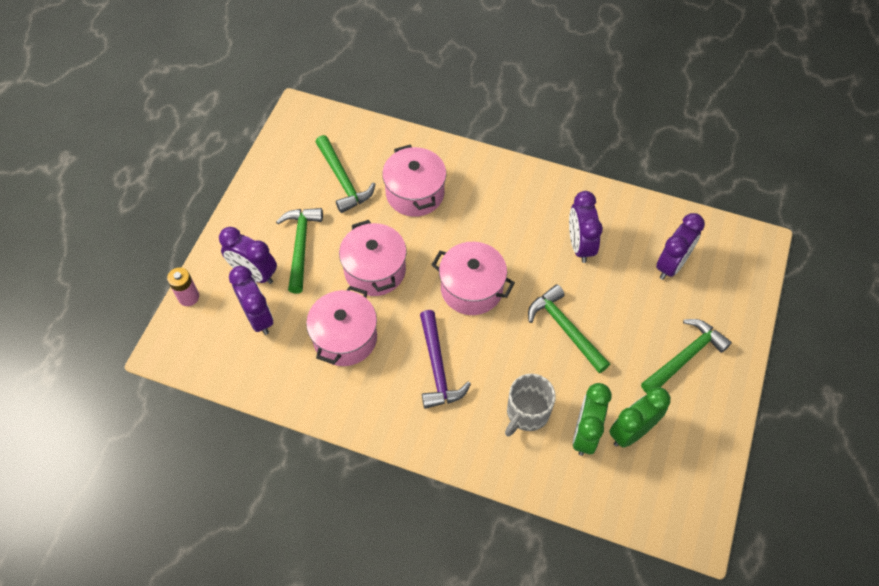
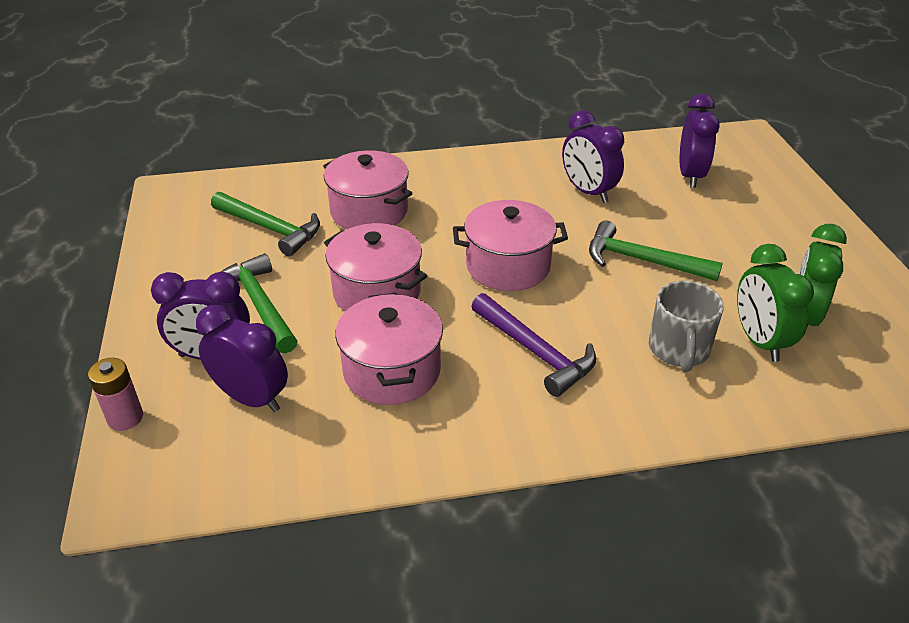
camera: 30 degrees left, 20 degrees down
(684, 357) = (780, 237): green hammer -> none

